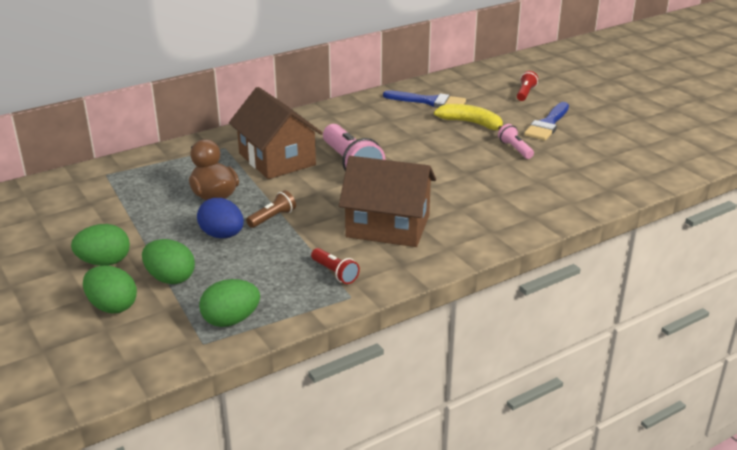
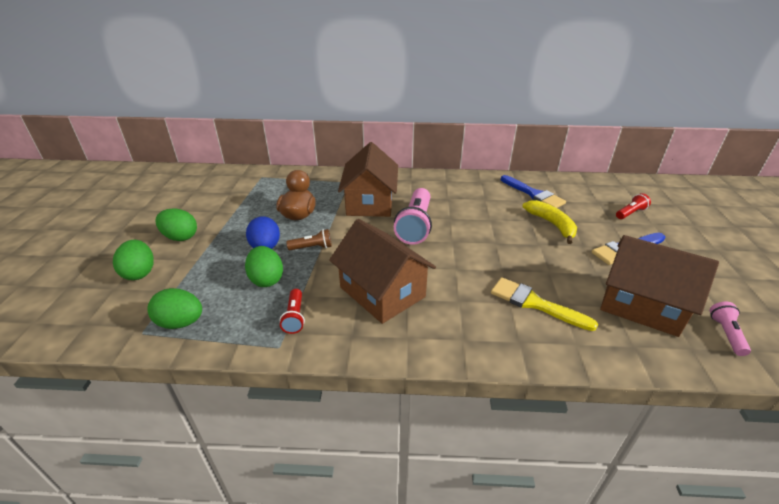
camera: 35 degrees right, 5 degrees up
(170, 278) = (195, 267): green egg -> green egg (266, 279)
(515, 149) = (569, 263): pink flashlight -> pink flashlight (726, 334)
(518, 188) = (535, 303): none -> yellow brush
(591, 160) = (641, 305): none -> brown house

